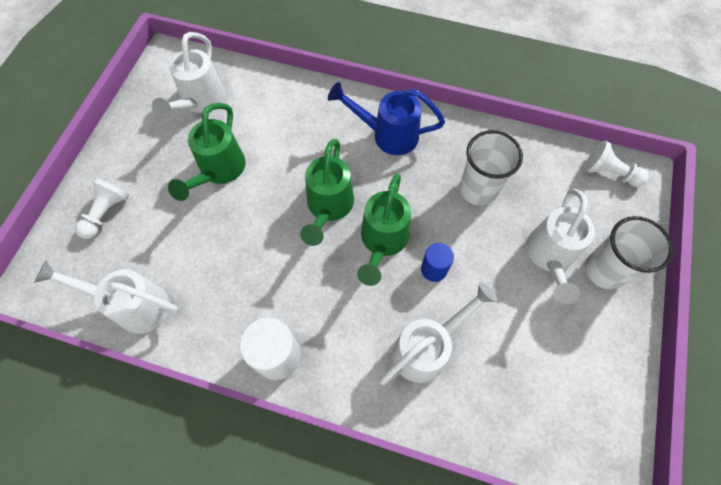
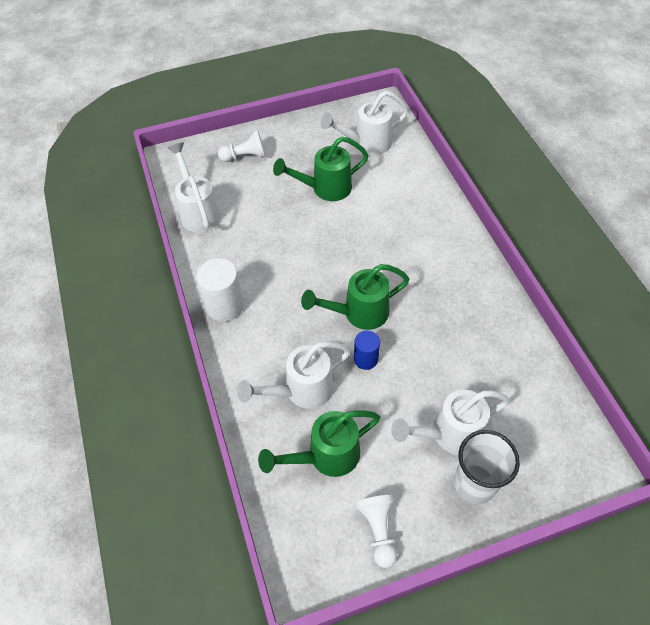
camera: 55 degrees right, 10 degrees down
(328, 208) = (355, 265): green watering can -> green watering can (325, 456)
(387, 135) = (450, 262): blue watering can -> none
(427, 348) = (301, 391): white watering can -> white watering can turned 135 degrees clockwise
(478, 189) = (461, 349): white cup -> none
(609, 173) = (576, 439): white pawn -> white pawn (378, 530)

